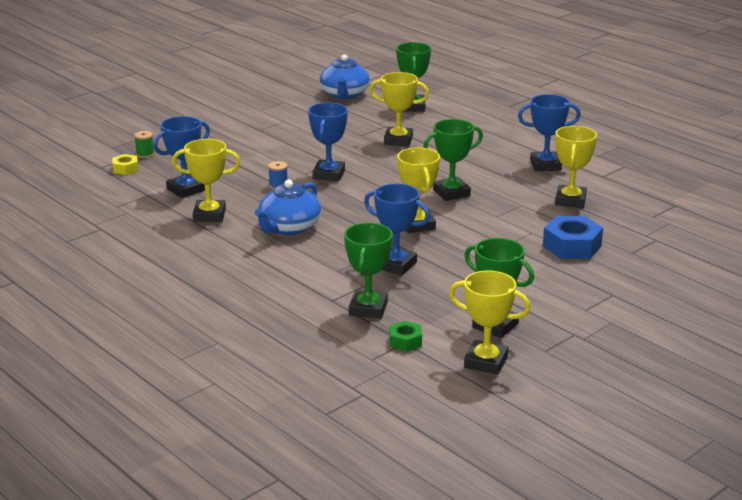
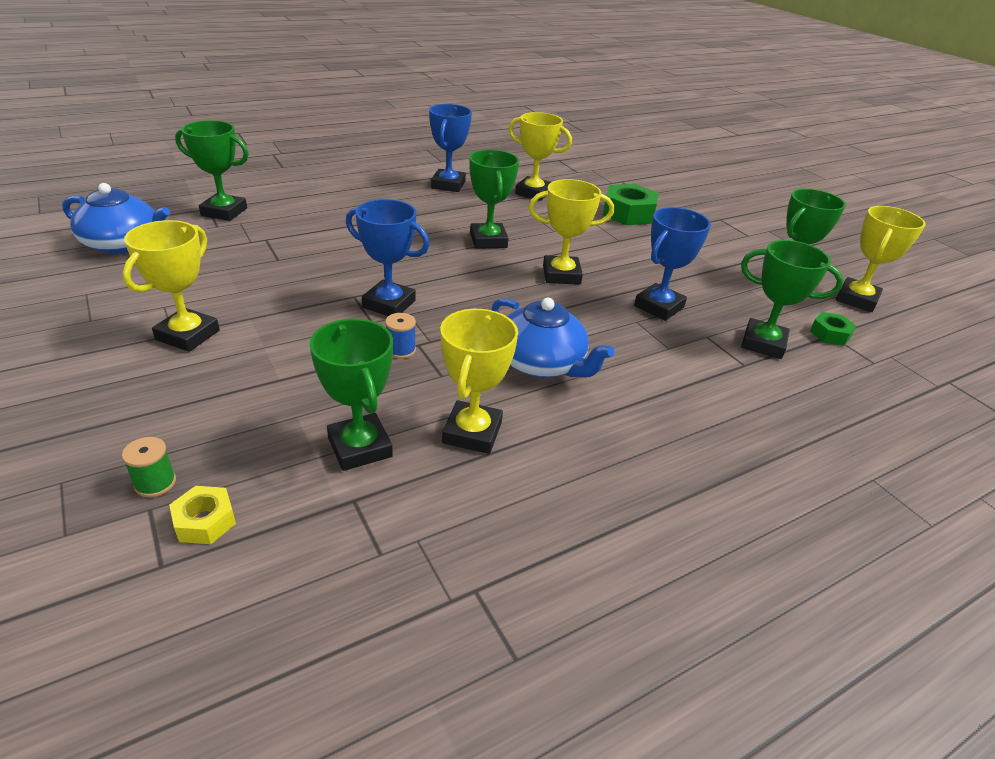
camera: 80 degrees left, 10 degrees up
(185, 190) = (360, 447): blue trophy -> green trophy
(398, 140) = (319, 240): yellow trophy -> yellow trophy (188, 335)
(571, 246) = (628, 213): blue nut -> green nut

